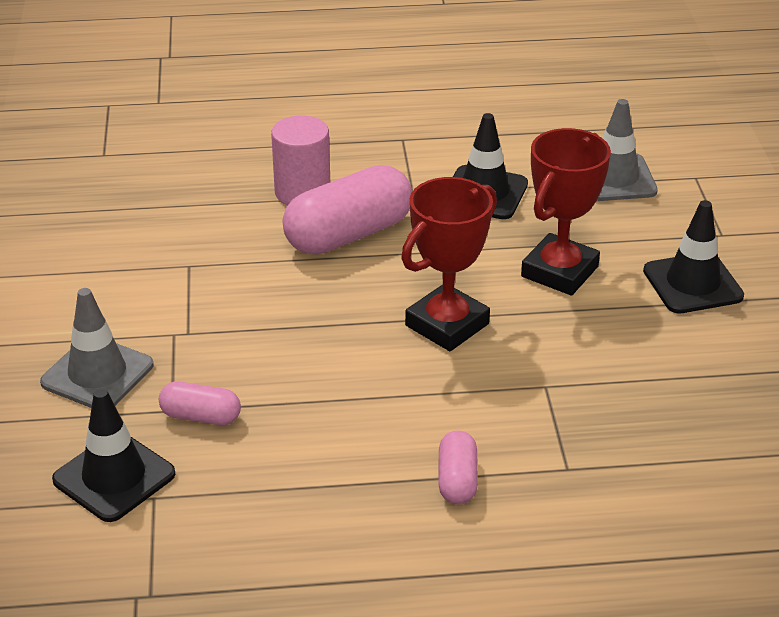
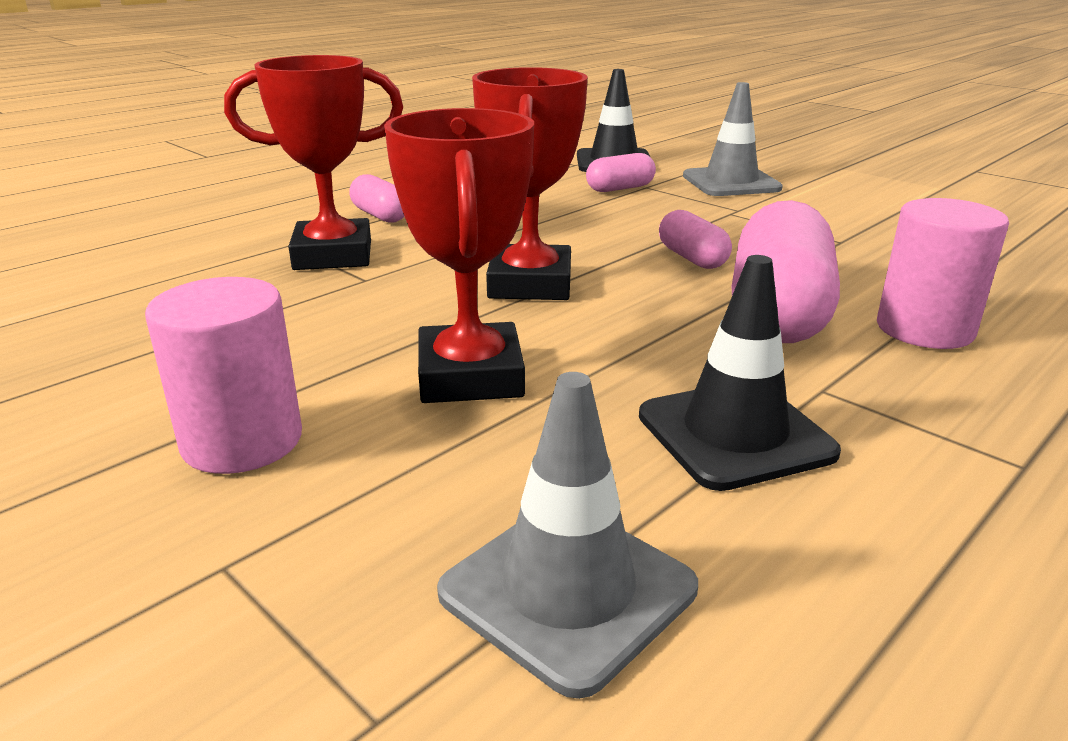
camera: 140 degrees right, 10 degrees down
(312, 297) = (692, 258): none -> pink capsule
(545, 429) = (333, 255): none -> red trophy
(692, 284) = (242, 441): black traffic cone -> pink cylinder

